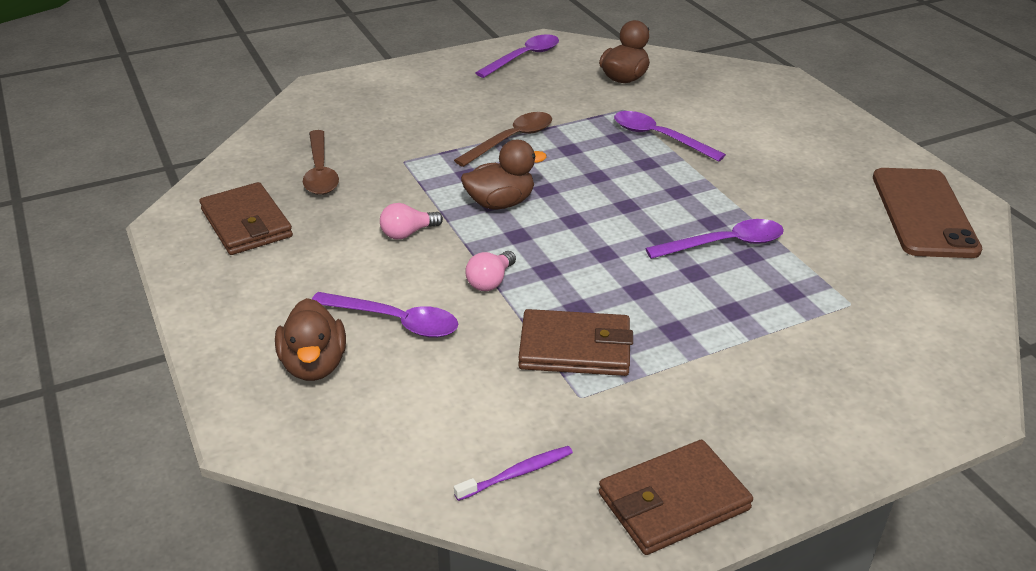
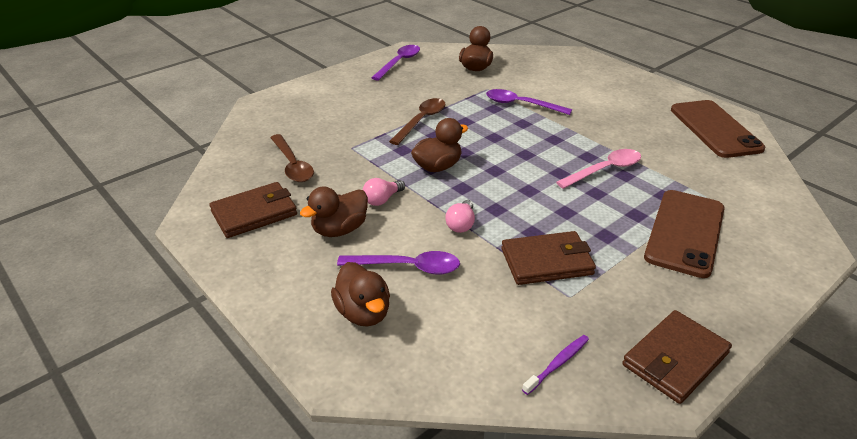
camera: 15 degrees left, 0 degrees up
(246, 223) = (254, 213): brown wallet -> brown wallet turned 75 degrees counterclockwise
(336, 261) = (339, 229): none -> brown duck
(724, 244) = (604, 170): purple spoon -> pink spoon
(788, 346) = (685, 232): none -> brown phone

